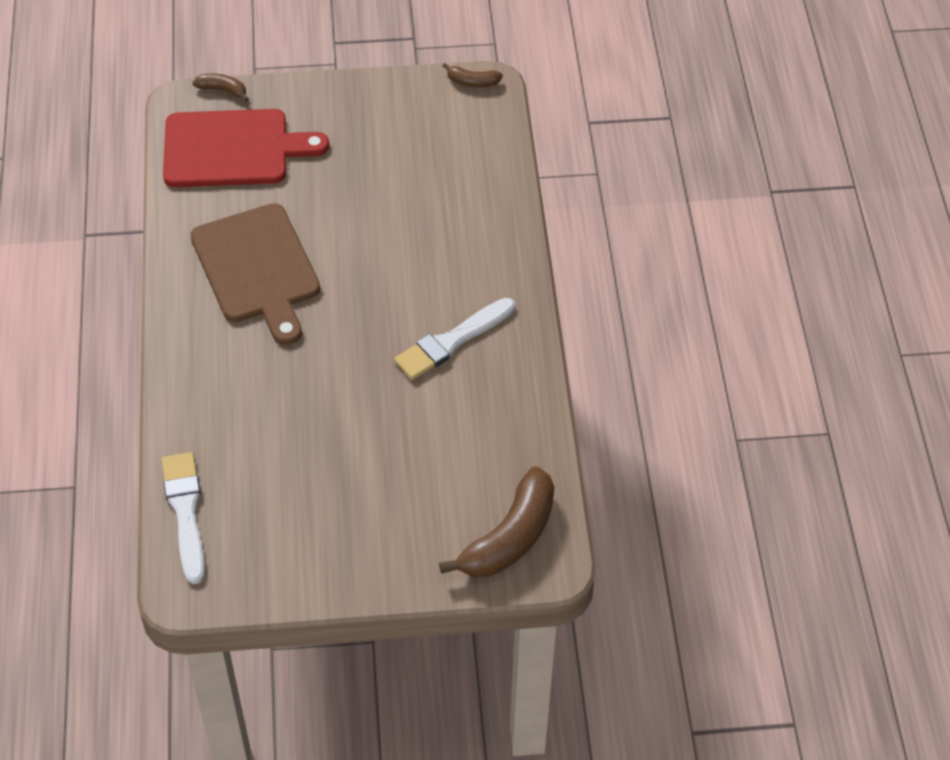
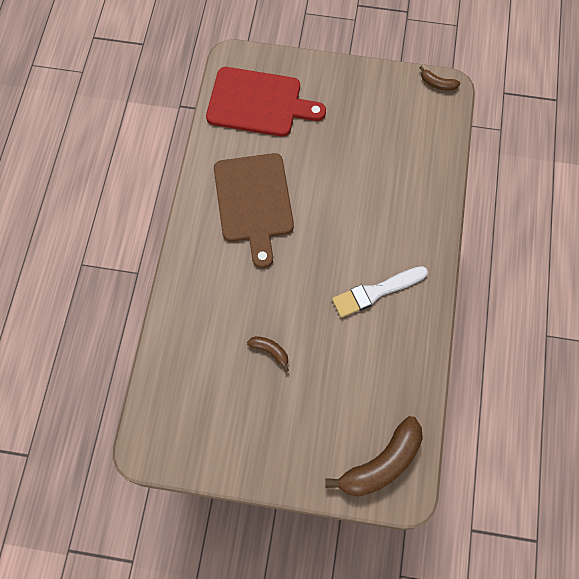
camera: 15 degrees right, 15 degrees up
(185, 511) = (161, 386): white brush -> none
(222, 90) = (262, 54): brown banana -> brown banana (270, 351)

